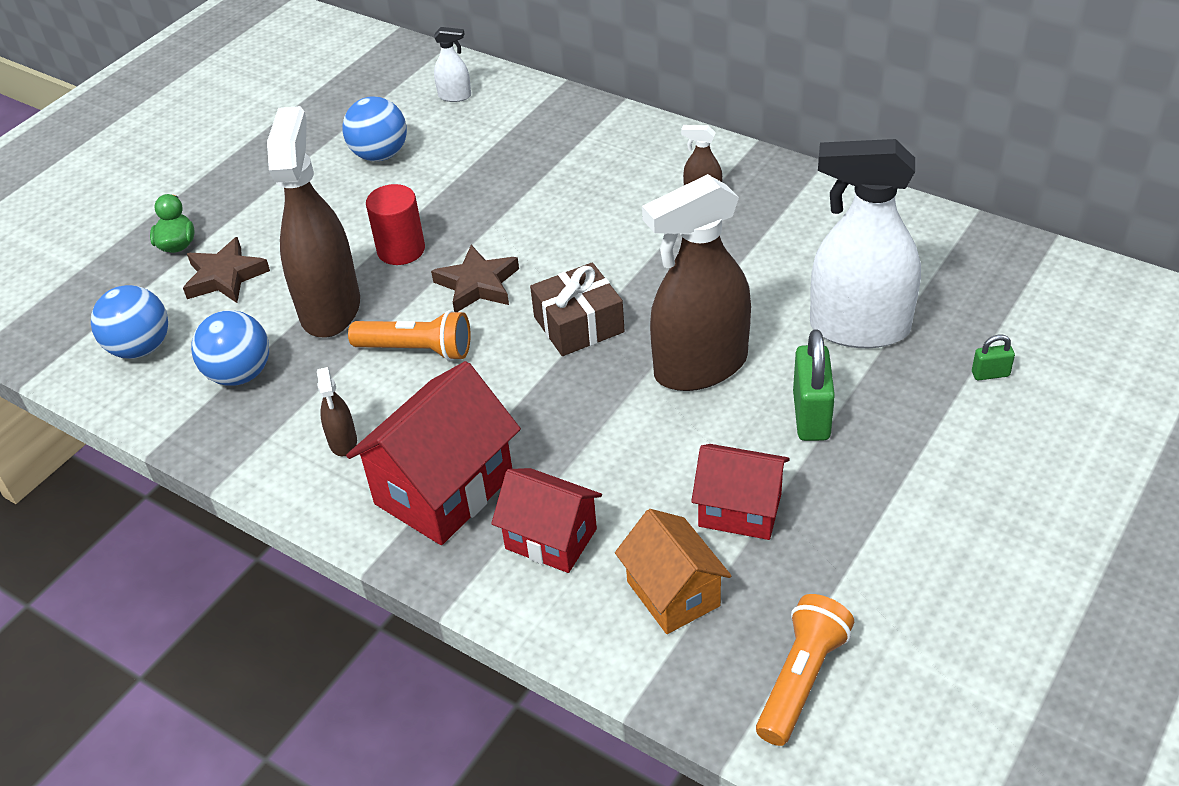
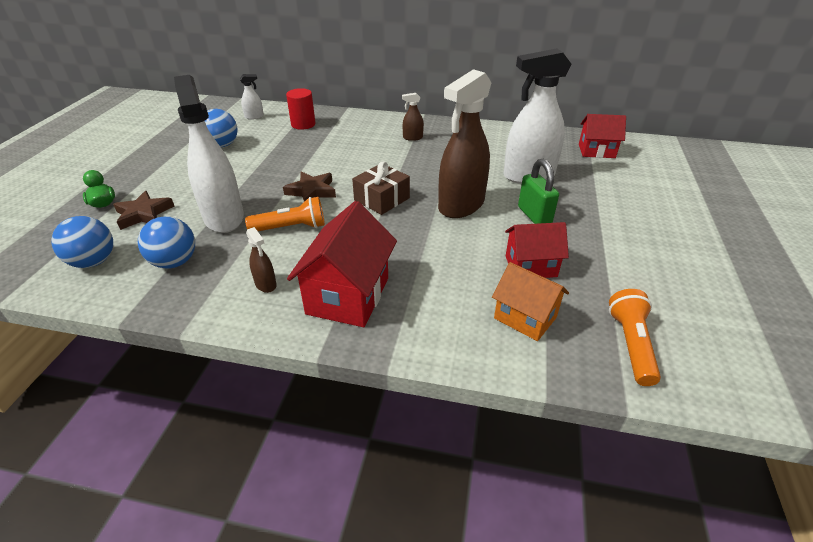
camera: 25 degrees left, 5 degrees down
(330, 308) = (224, 217): brown spray bottle -> white spray bottle
(401, 250) = (256, 183): red cylinder -> red cylinder (303, 124)
(551, 539) = (432, 306): red house -> red house (596, 151)
(990, 374) = (604, 182): green padlock -> none

